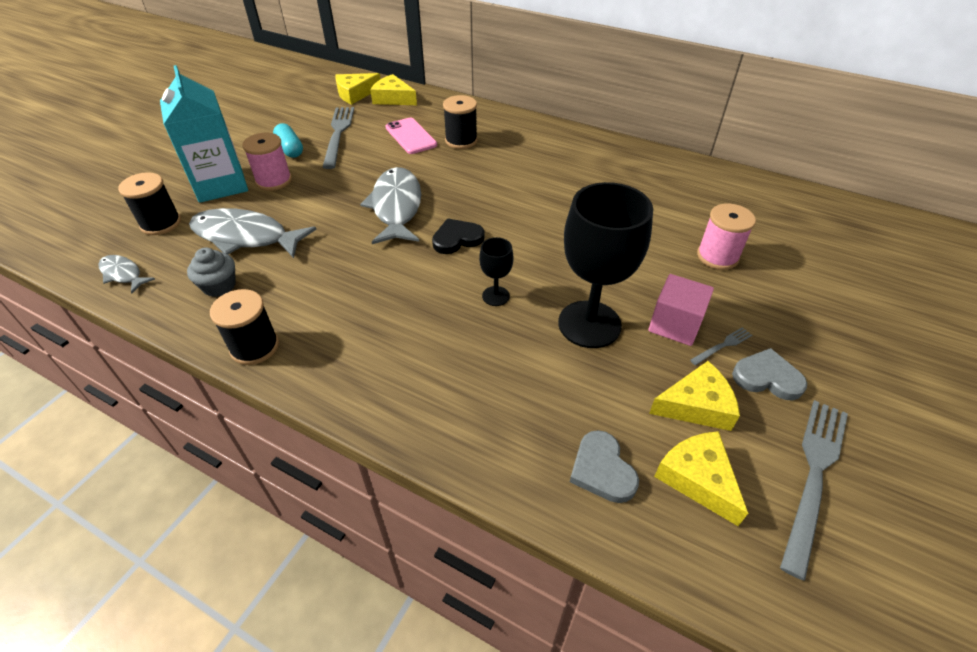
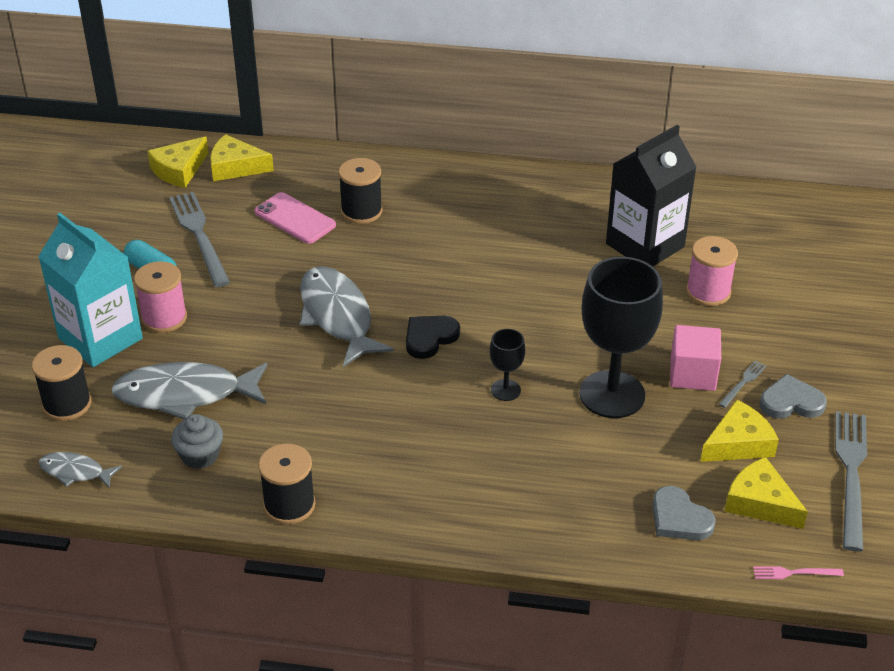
camera: 20 degrees left, 5 degrees down
(674, 208) = (645, 245): none -> black carton
(709, 581) = (794, 573): none -> pink fork

